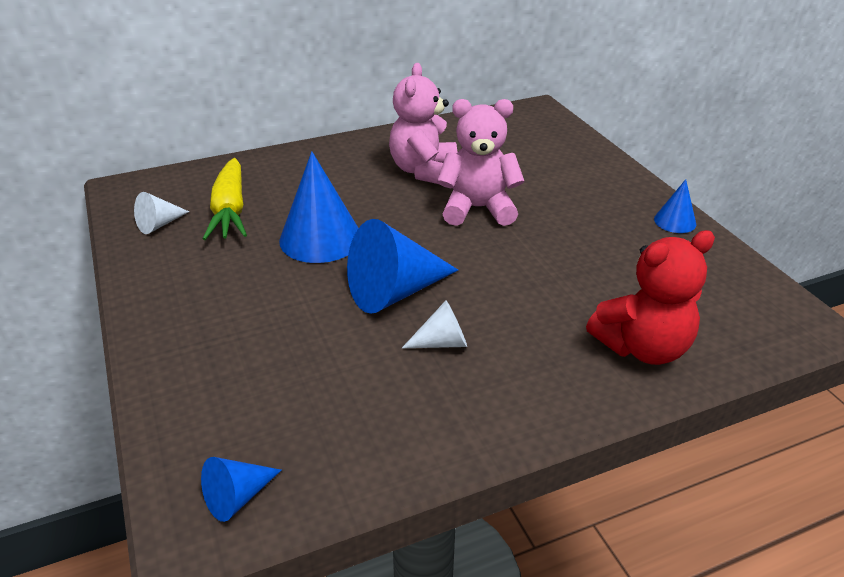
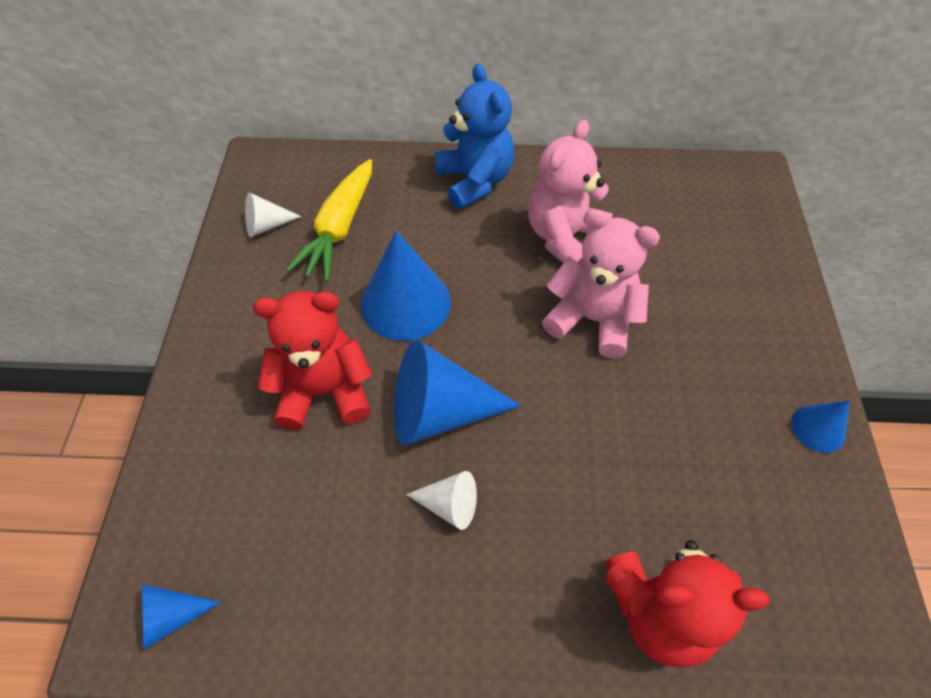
camera: 25 degrees right, 20 degrees up
(285, 309) = (324, 391): none -> red teddy bear
(329, 157) = (474, 181): none -> blue teddy bear

